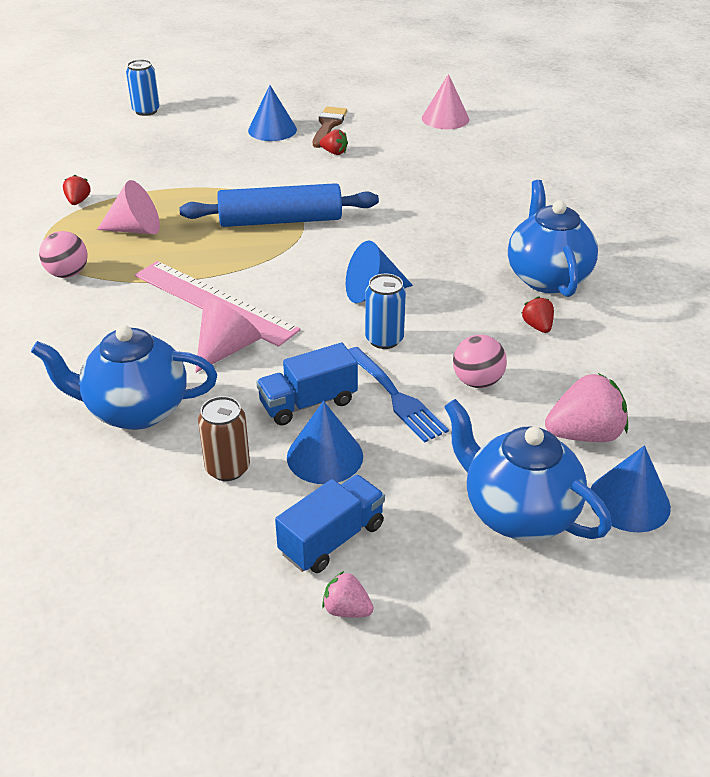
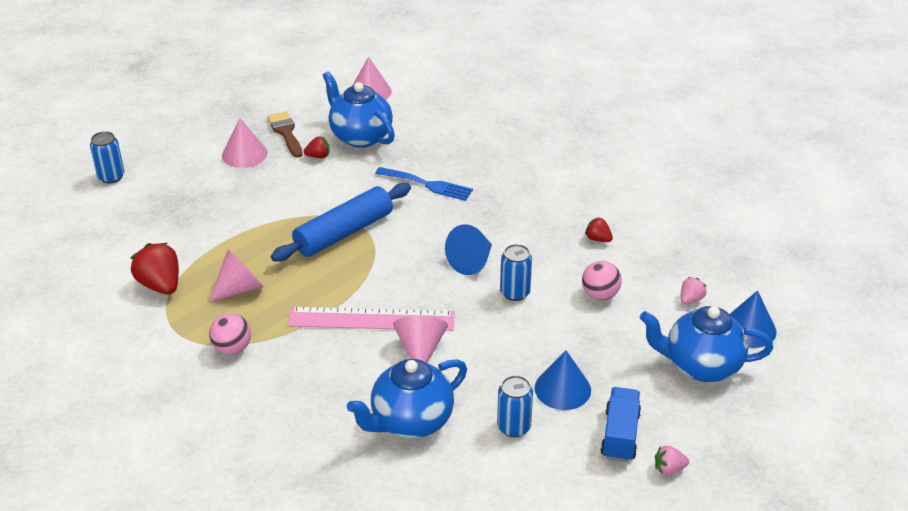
camera: 35 degrees left, 0 degrees up
(78, 201) = (160, 285): red strawberry -> red strawberry, size x1.89
(227, 468) = (514, 427): brown can -> blue can
(272, 130) = (244, 154): blue cone -> pink cone
(308, 403) = (515, 360): blue truck -> none
(396, 397) = (563, 329): blue fork -> blue fork (428, 185)
(547, 277) = (569, 200): blue teapot -> blue teapot (360, 136)
(584, 434) = (690, 299): pink strawberry -> pink strawberry, size x0.53

